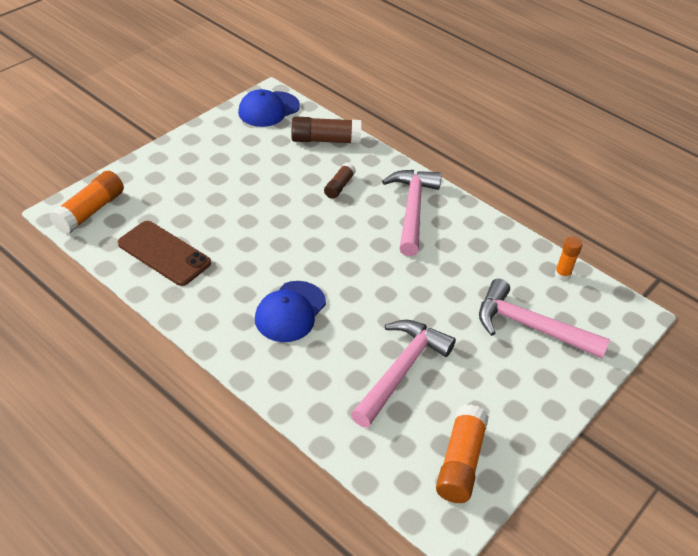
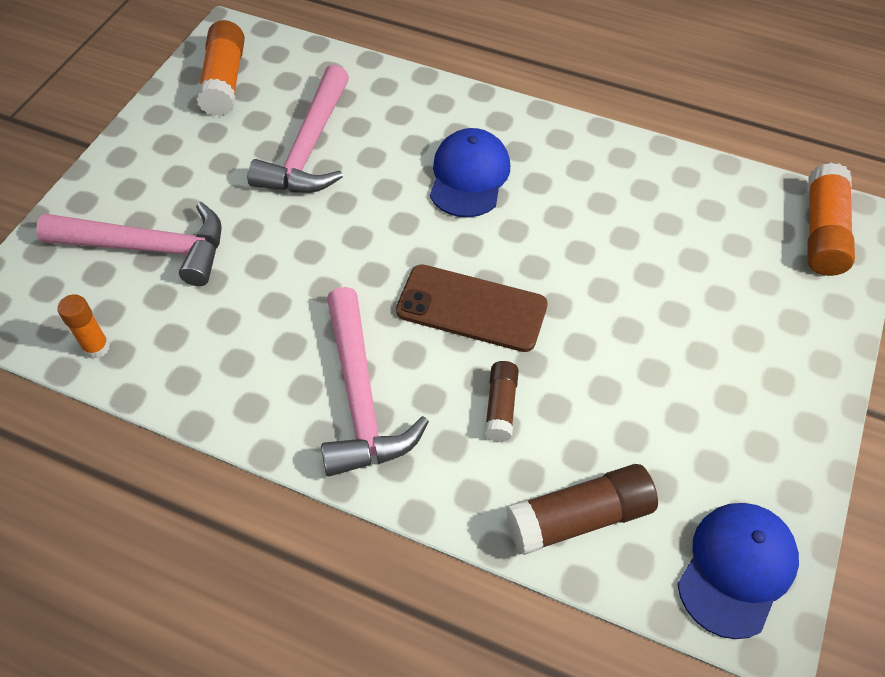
camera: 165 degrees right, 10 degrees up
(164, 253) = (674, 203): brown phone -> brown phone (471, 308)

